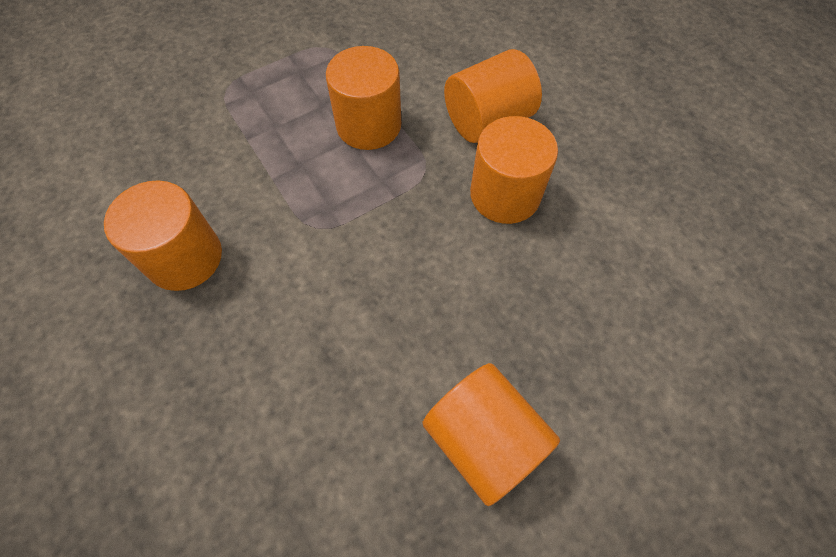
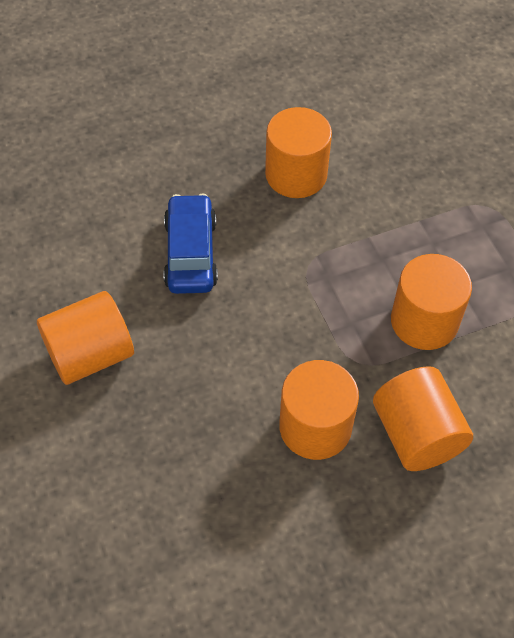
camera: 100 degrees right, 5 degrees down
(314, 352) = (191, 253): none -> blue car

